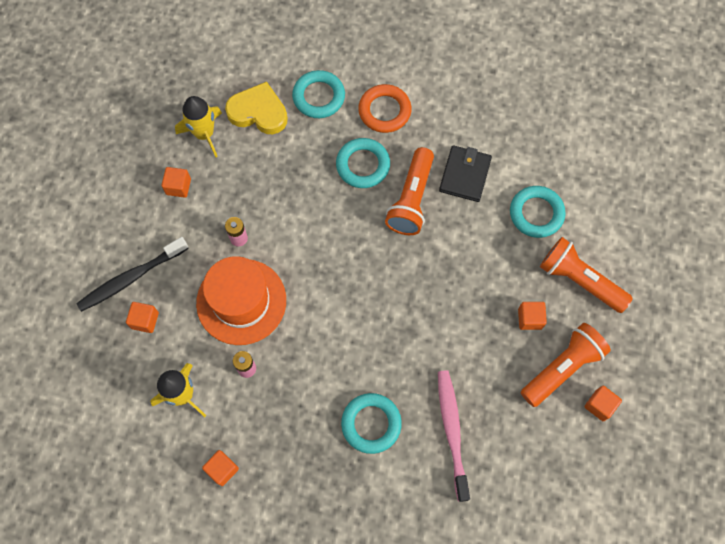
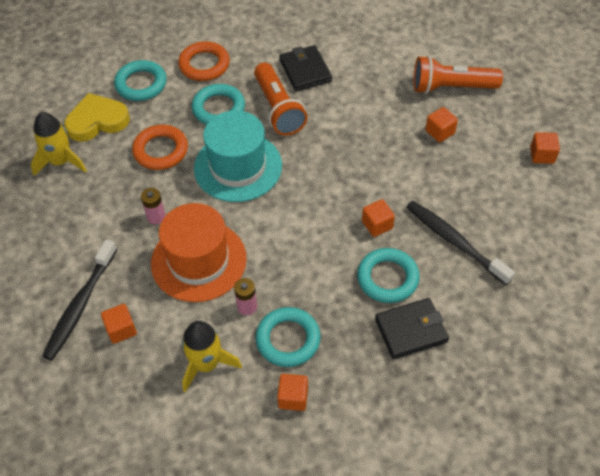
camera: 35 degrees left, 15 degrees down
(178, 187) = (68, 212): orange cube -> orange cube (377, 225)
(287, 176) = (161, 150): none -> orange ring
(335, 235) = (238, 167): none -> turquoise hat
(352, 482) = (411, 330): none -> black wallet
(452, 431) = (454, 242): pink toothbrush -> black toothbrush
(536, 213) = (381, 65): turquoise ring -> turquoise ring (288, 339)
(562, 368) = (493, 148): orange flashlight -> none

